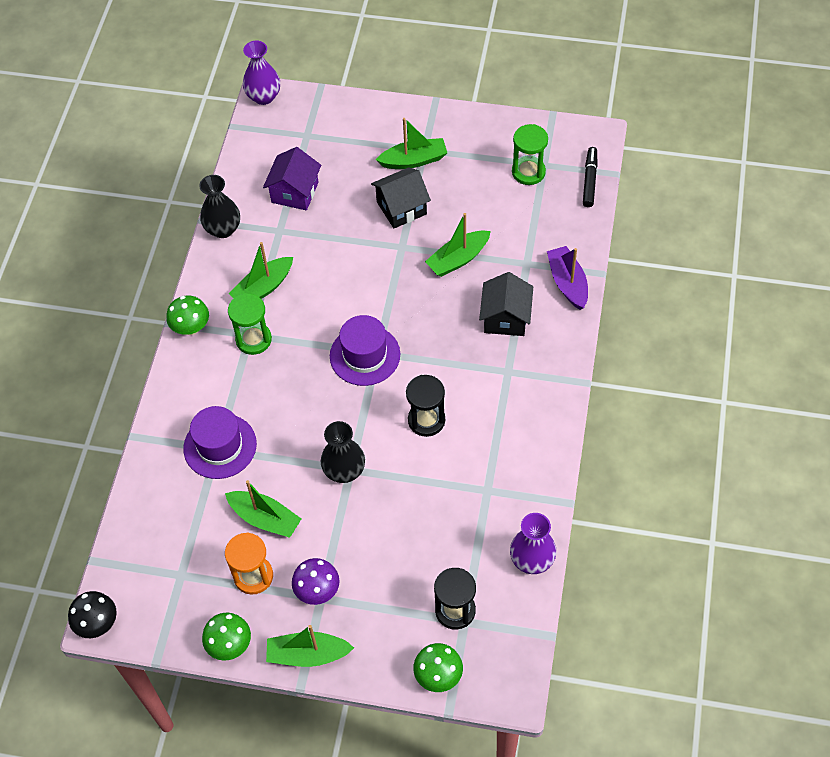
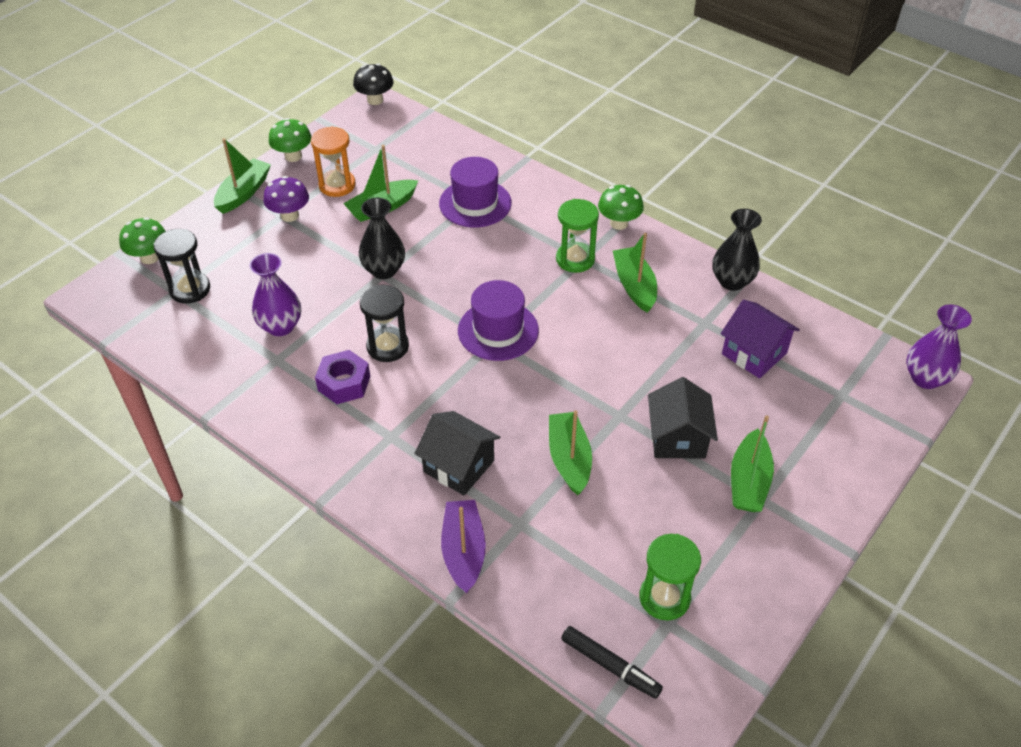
camera: 115 degrees right, 10 degrees down
(480, 429) = (344, 383): none -> purple nut
(532, 560) = (181, 360): purple vase -> purple vase (280, 326)
(567, 283) = (463, 551): purple boat -> purple boat turned 105 degrees counterclockwise

